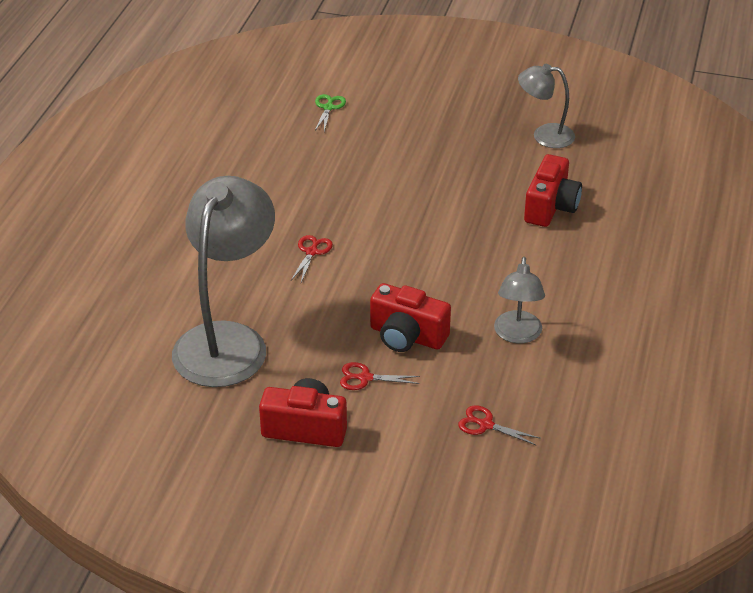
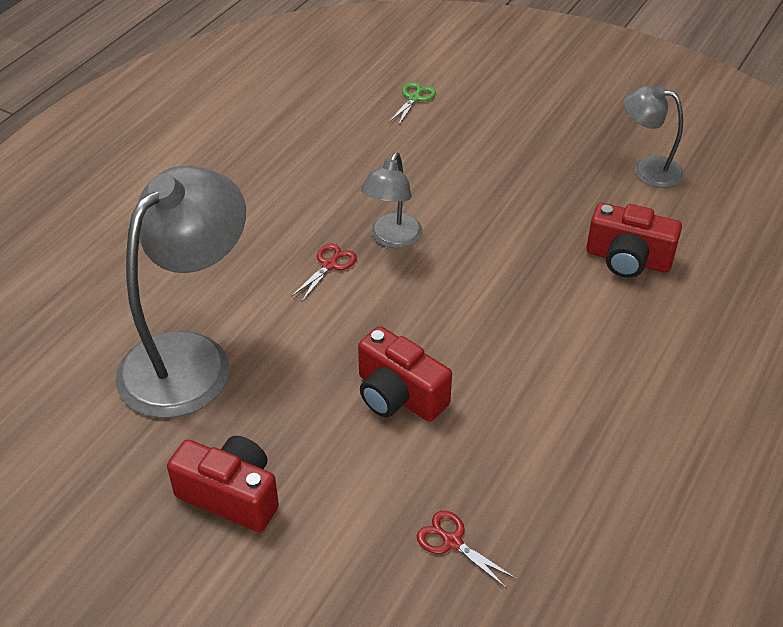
camera: 15 degrees right, 5 degrees up
(365, 378) = (328, 442): red scissors -> none
(517, 335) = (533, 422): grey lamp -> grey lamp (392, 239)
(550, 207) = (628, 259): red camera -> red camera turned 75 degrees clockwise

